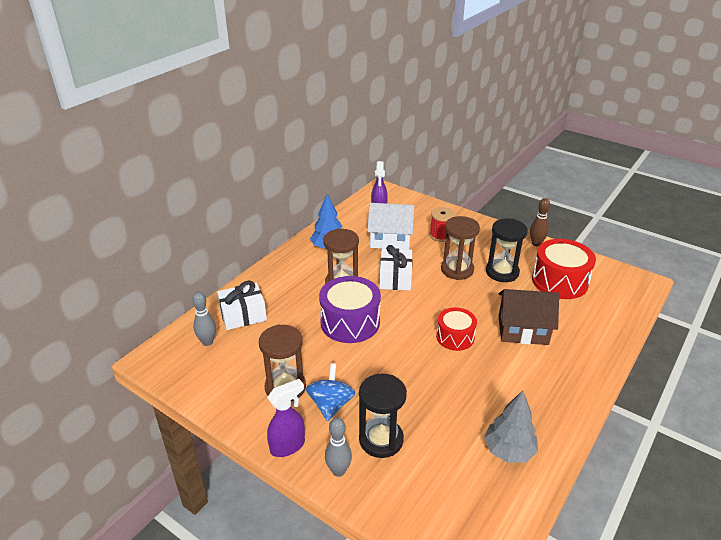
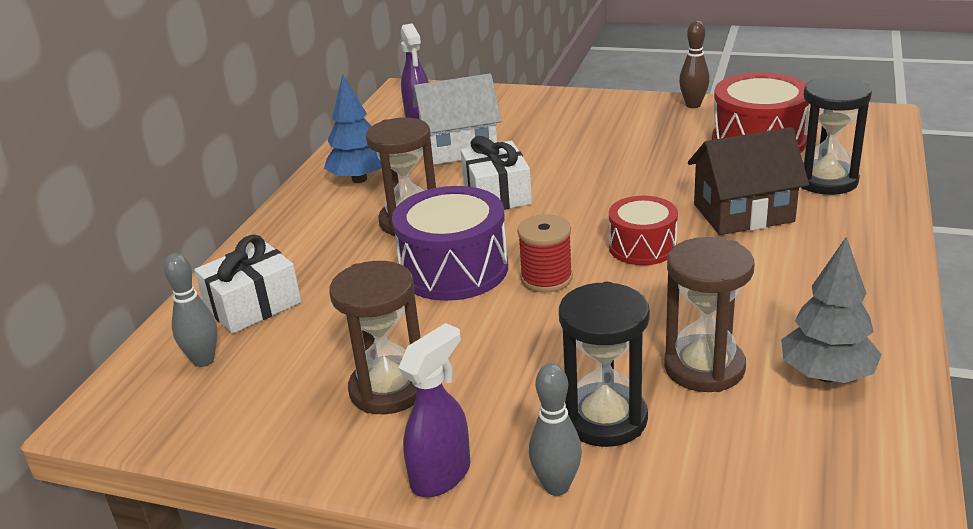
camera: 15 degrees left, 5 degrees down
(331, 405) = (486, 393): blue spinning top -> none
(441, 235) = (539, 126): red spool -> red spool (546, 278)
(457, 270) = (591, 162): brown hourglass -> brown hourglass (704, 367)
(502, 272) = (664, 150): black hourglass -> black hourglass (826, 181)

